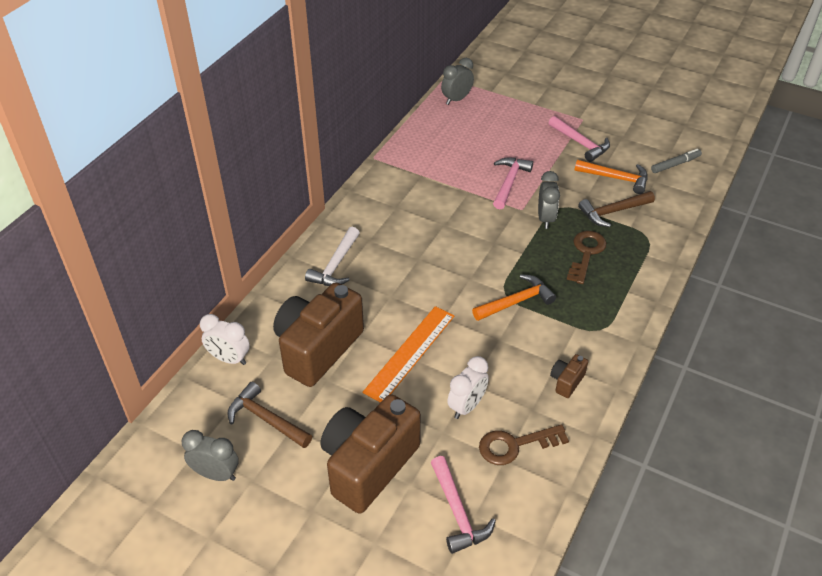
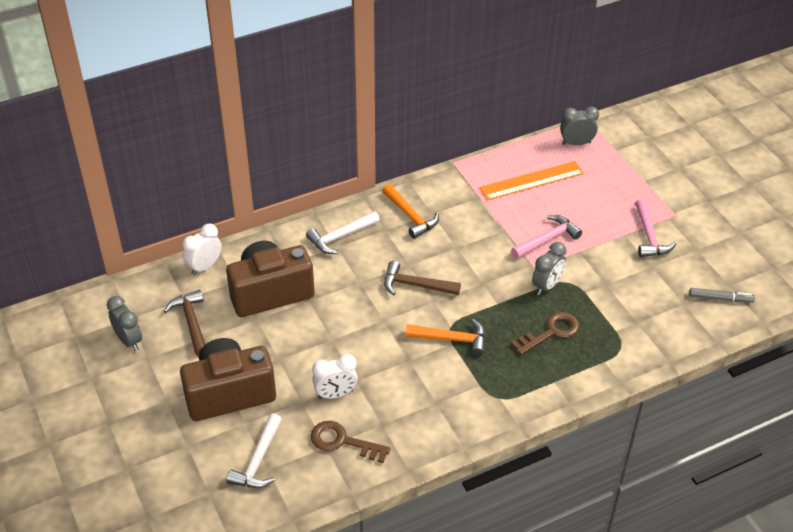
camera: 35 degrees right, 0 degrees up
(229, 359) = (204, 266): white clock -> white clock turned 75 degrees clockwise
(410, 353) = (332, 332): orange ruler -> orange ruler (531, 180)
(457, 512) = (258, 460): pink hammer -> white hammer
(566, 381) = (428, 420): brown camera -> none
(613, 212) = (613, 310): brown hammer -> brown hammer (416, 285)
(615, 178) = (648, 283): orange hammer -> orange hammer (410, 216)

